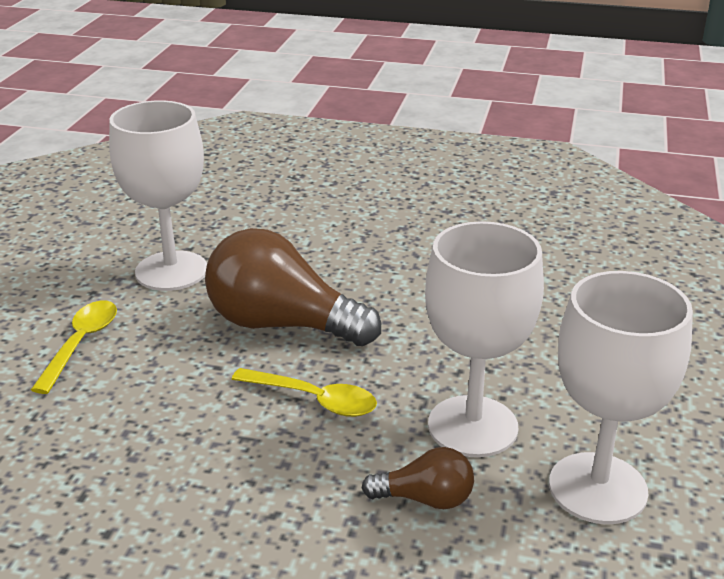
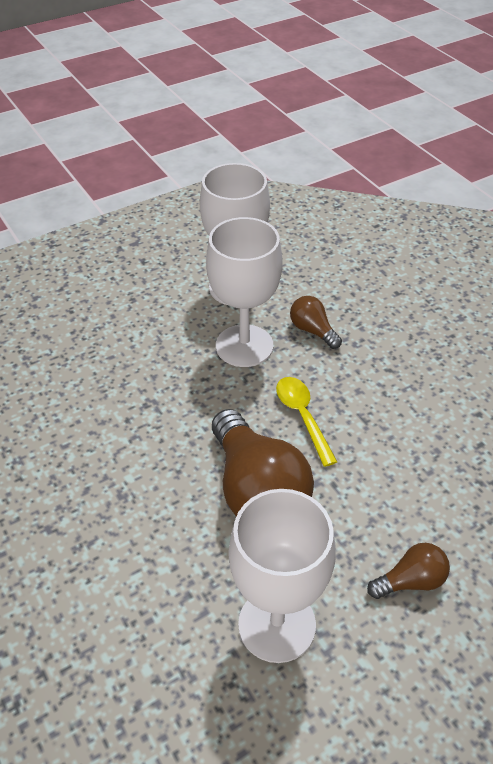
camera: 135 degrees left, 15 degrees up
(81, 343) = (410, 581): yellow spoon -> brown light bulb

